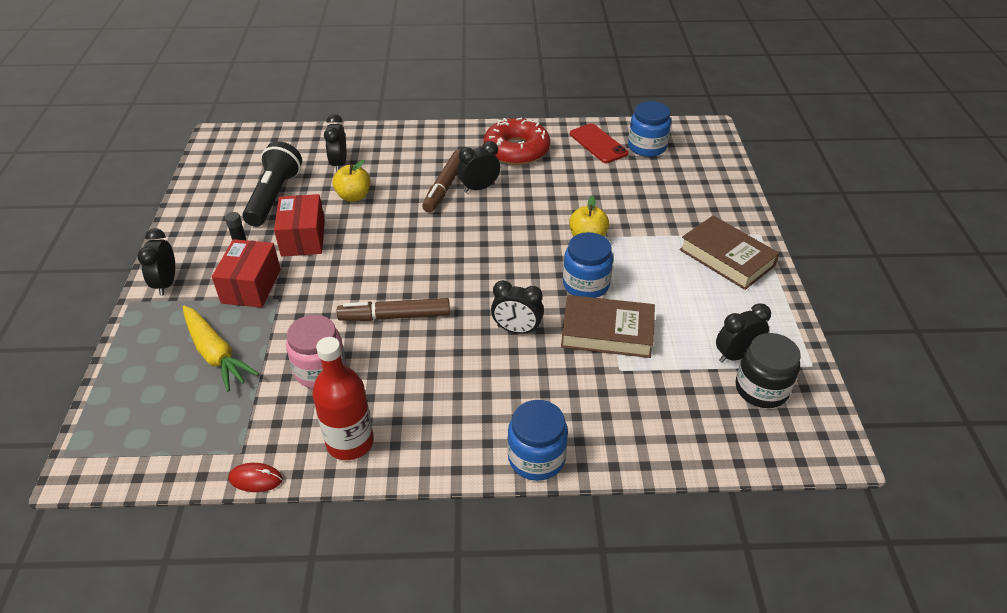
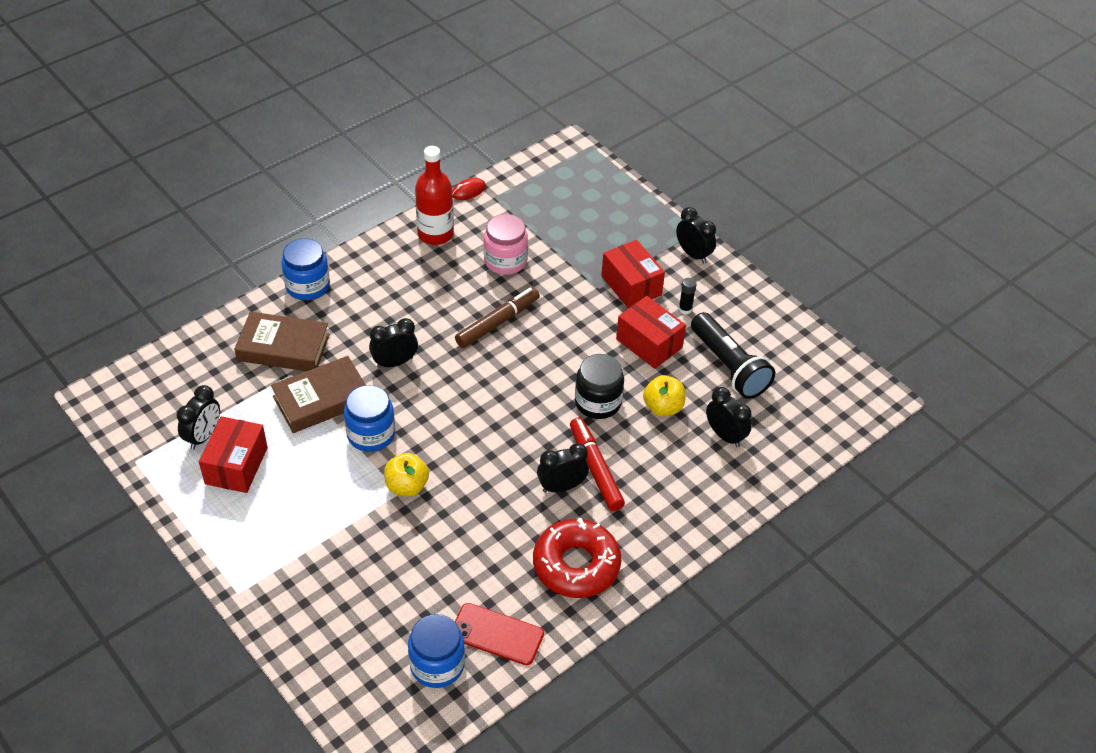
camera: 140 degrees right, 5 degrees up
(216, 354) = (587, 233): yellow carrot -> none
(445, 186) = (595, 469): brown marker -> red marker
(479, 188) = (561, 487): black clock -> black clock turned 135 degrees counterclockwise
(717, 316) = (236, 465): none -> red box
(726, 258) = (258, 539): brown book -> brown book (283, 347)
(761, 389) = (170, 417): black jar -> black jar (598, 402)

